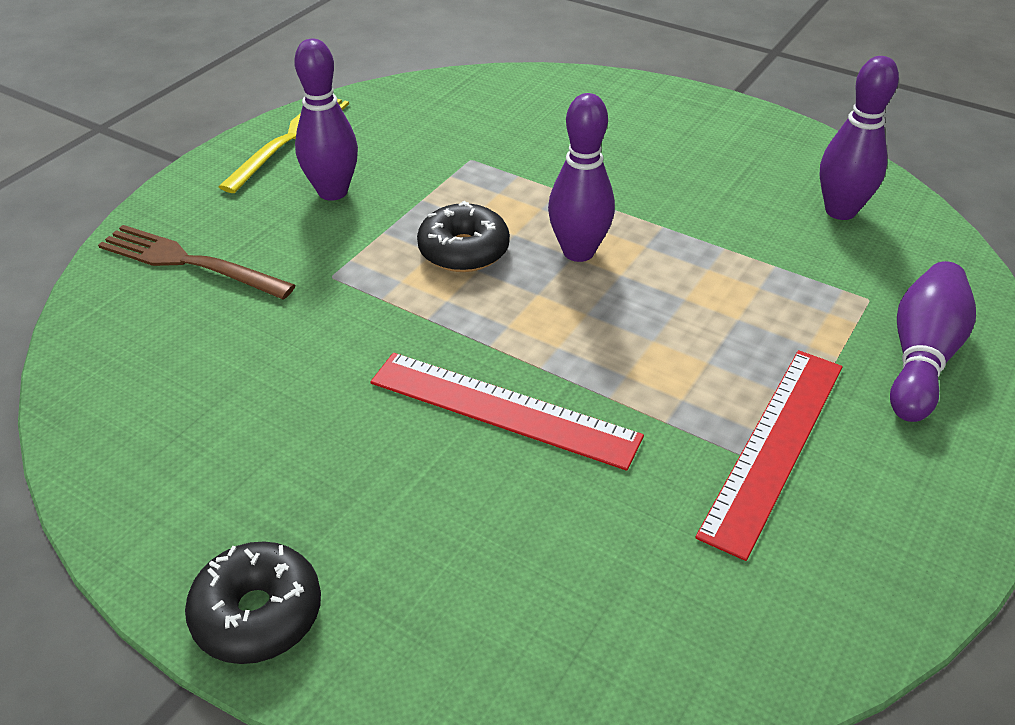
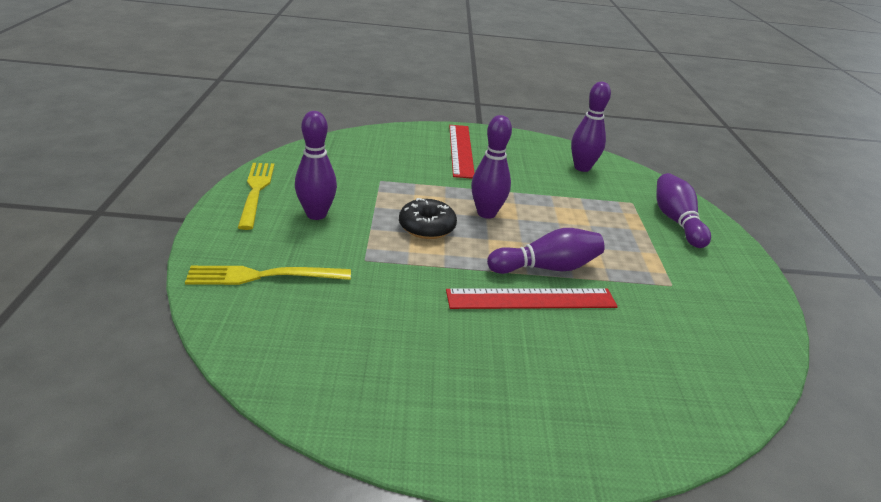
camera: 35 degrees left, 10 degrees down
(187, 262) = (261, 276): brown fork -> yellow fork
(257, 613) = (519, 451): black donut -> none
(581, 368) = (546, 268): none -> purple bowling pin
(775, 447) = (663, 276): red ruler -> red ruler (461, 150)

